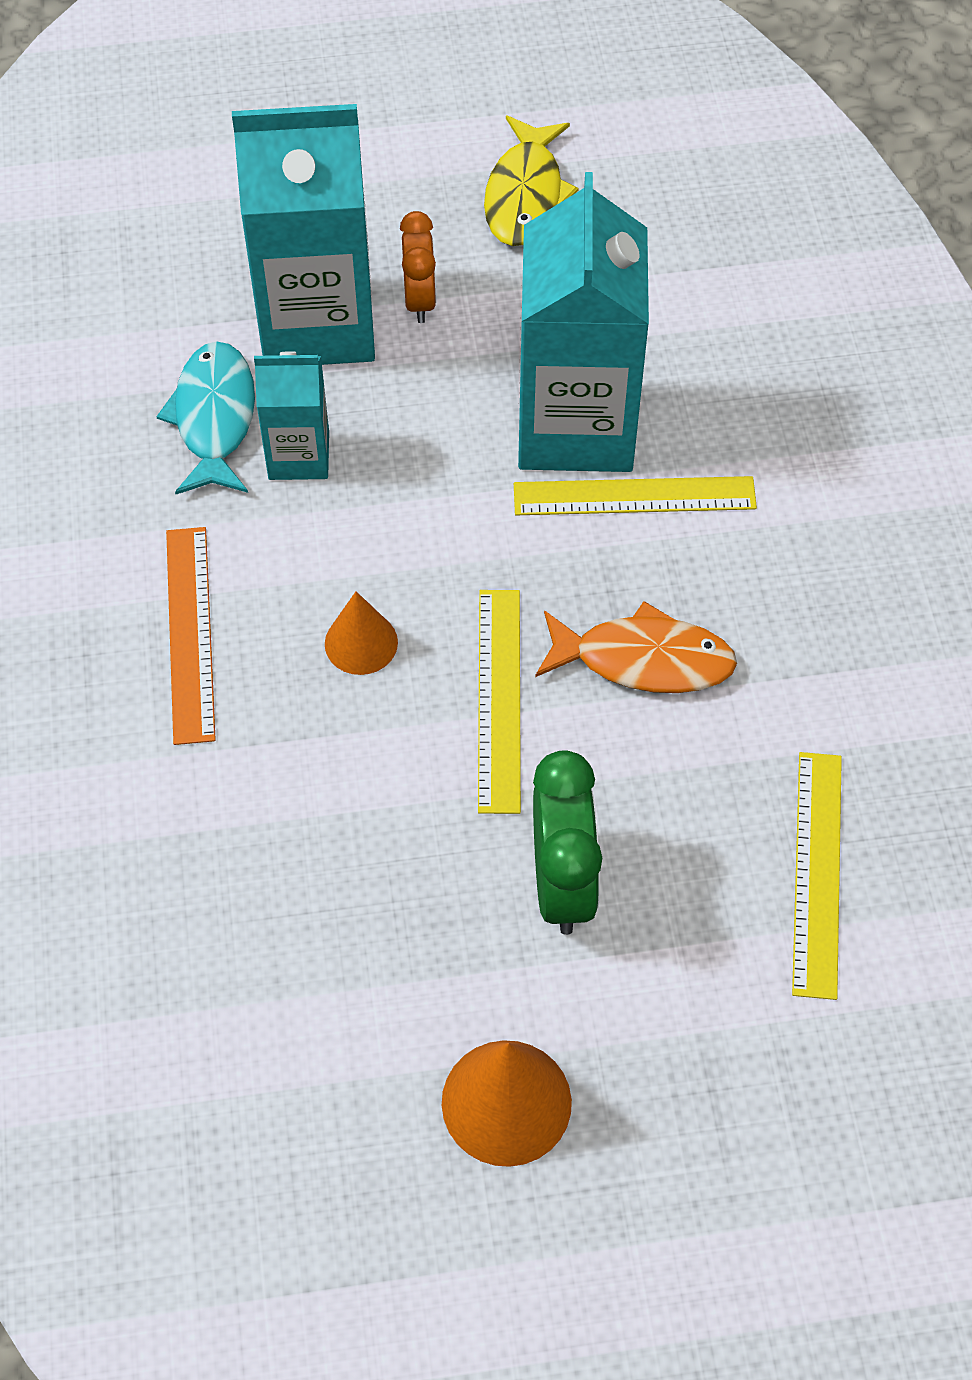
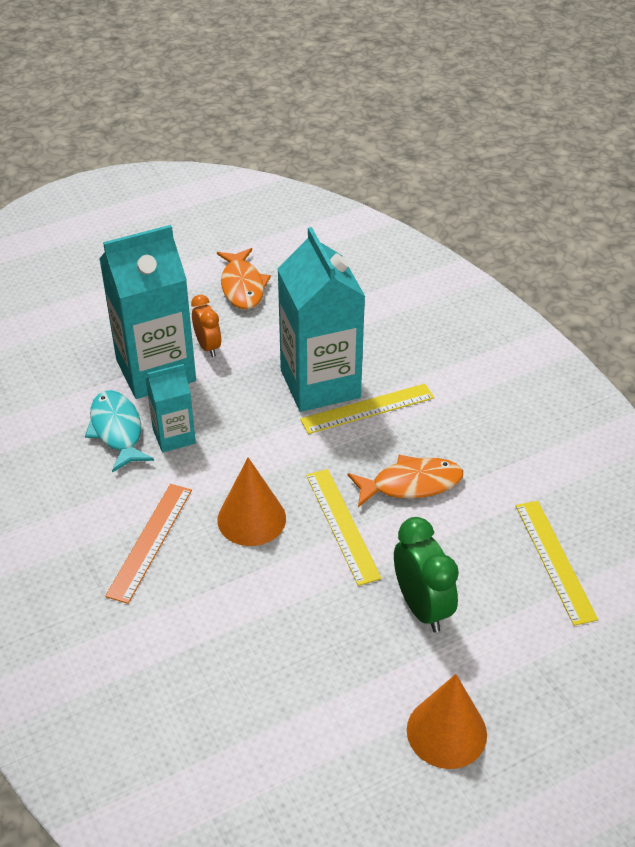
camera: 20 degrees left, 15 degrees down
(189, 633) = (150, 541): orange ruler -> orange ruler turned 45 degrees clockwise
(361, 643) = (251, 519): orange cone -> orange cone, size x1.57
(525, 195) = (242, 286): yellow fish -> orange fish

